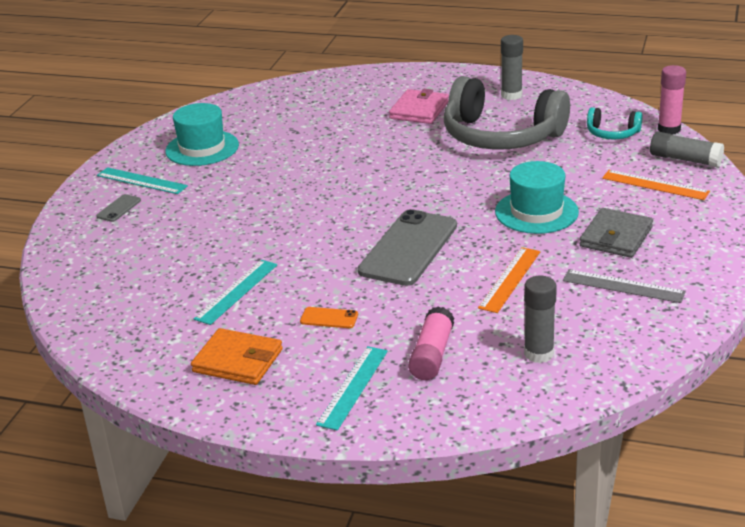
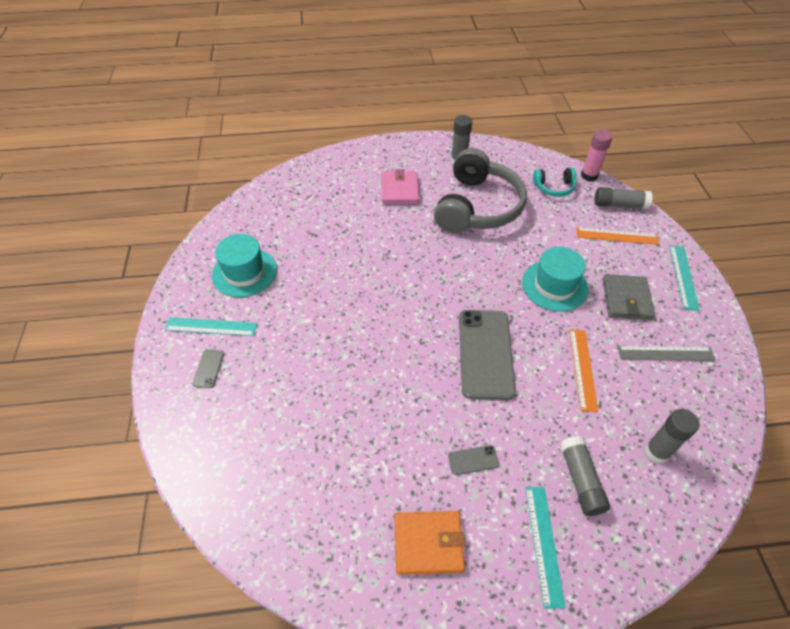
camera: 25 degrees left, 20 degrees up
(236, 291) = (375, 449): turquoise ruler -> turquoise ruler (683, 277)
(329, 318) = (473, 460): orange phone -> grey phone
(432, 355) = (580, 480): pink glue stick -> grey glue stick
(500, 136) = (478, 207): grey headphones -> grey headphones turned 75 degrees counterclockwise

